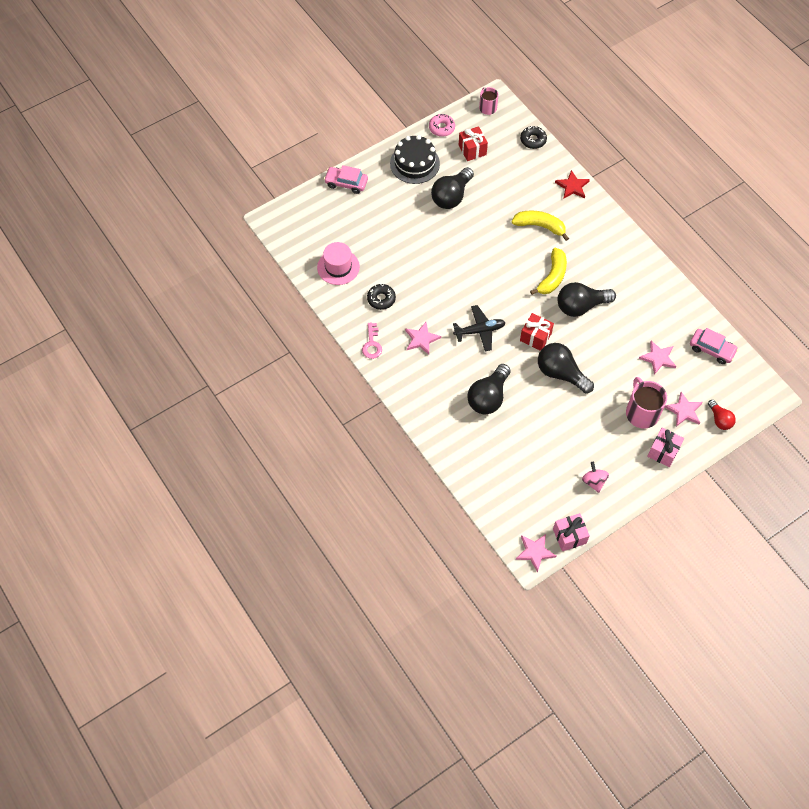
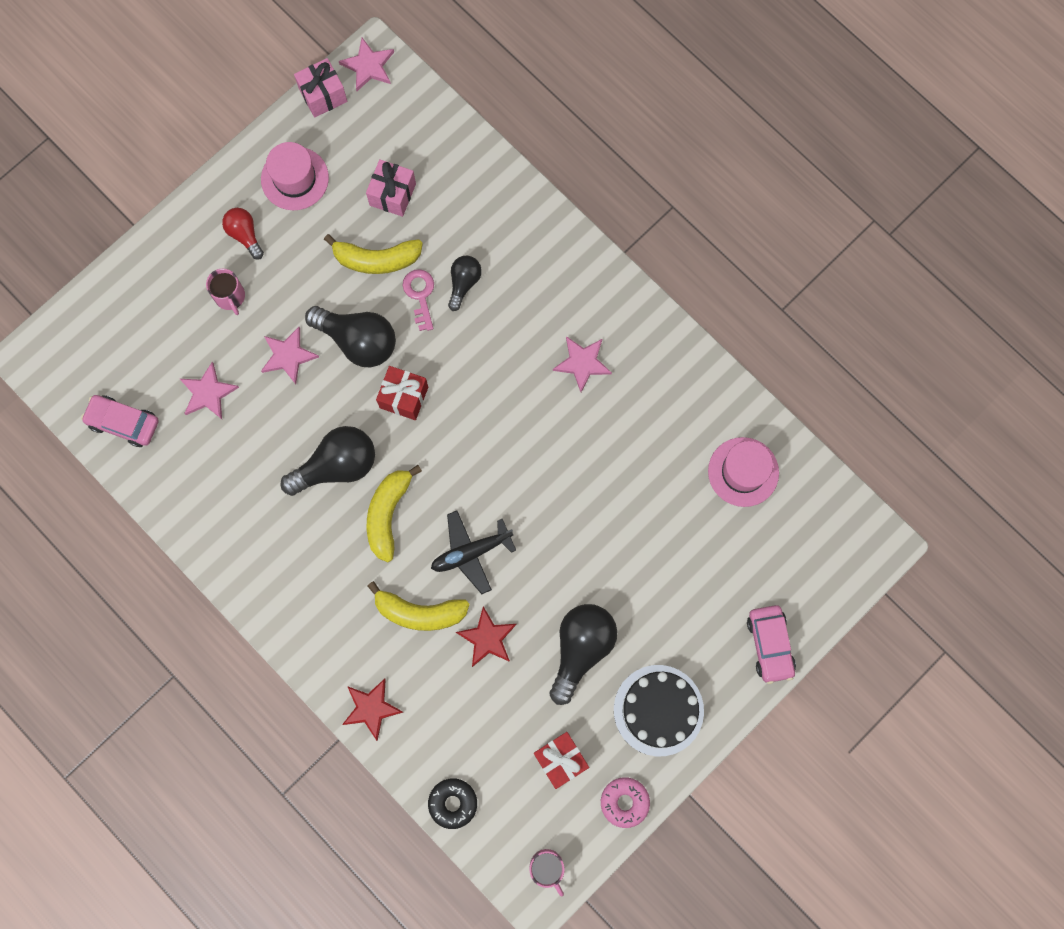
camera: 170 degrees right, 15 degrees up
(346, 183) = (770, 645): pink car -> pink car turned 75 degrees clockwise
(372, 344) = (658, 341): pink key -> pink key (420, 295)
(381, 299) = (660, 424): black donut -> none
(479, 331) = (493, 393): black plane -> black plane (471, 552)
(488, 397) = (464, 283): black light bulb -> black light bulb, size x0.57
(503, 209) = (487, 638): none -> red star
(543, 420) = (376, 259): none -> yellow banana
(593, 481) = (295, 178): pink spinning top -> pink hat
(641, 413) = (230, 296): pink mug -> pink mug, size x0.61
(663, 452) = (195, 240): pink gift -> pink gift (392, 194)
(684, 411) = (166, 310): pink star -> pink star (288, 356)
(719, 419) = (112, 305): red light bulb -> red light bulb (245, 235)

